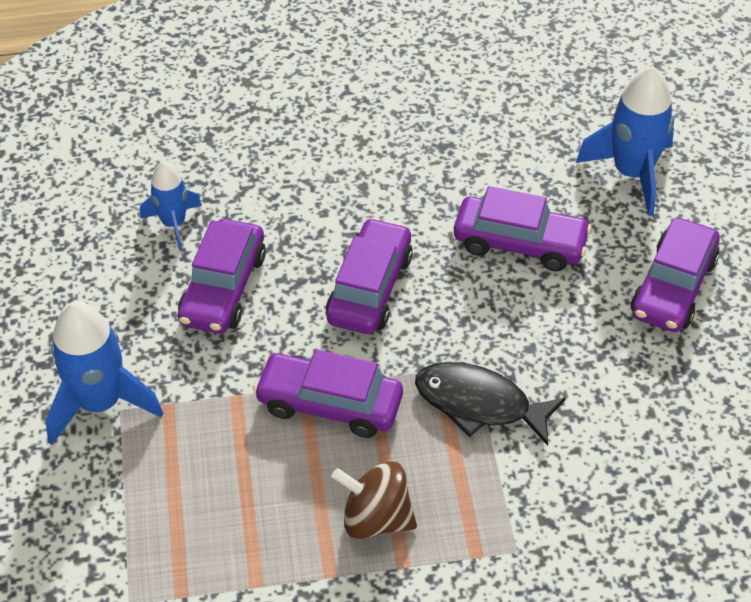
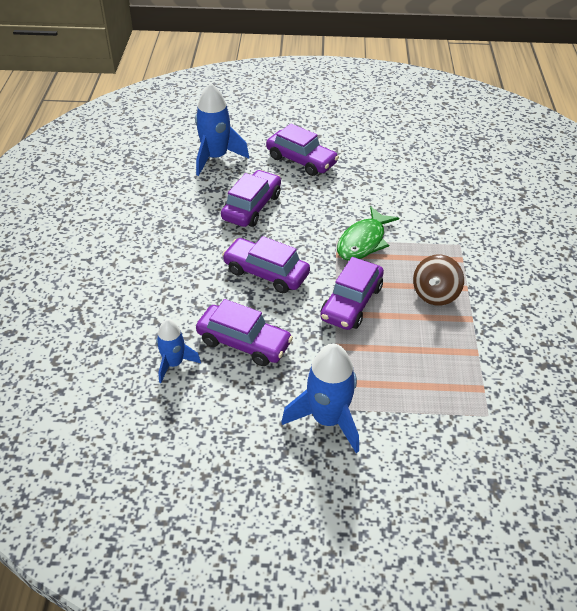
camera: 80 degrees left, 5 degrees down
(479, 404) = (363, 241): black fish -> green fish

